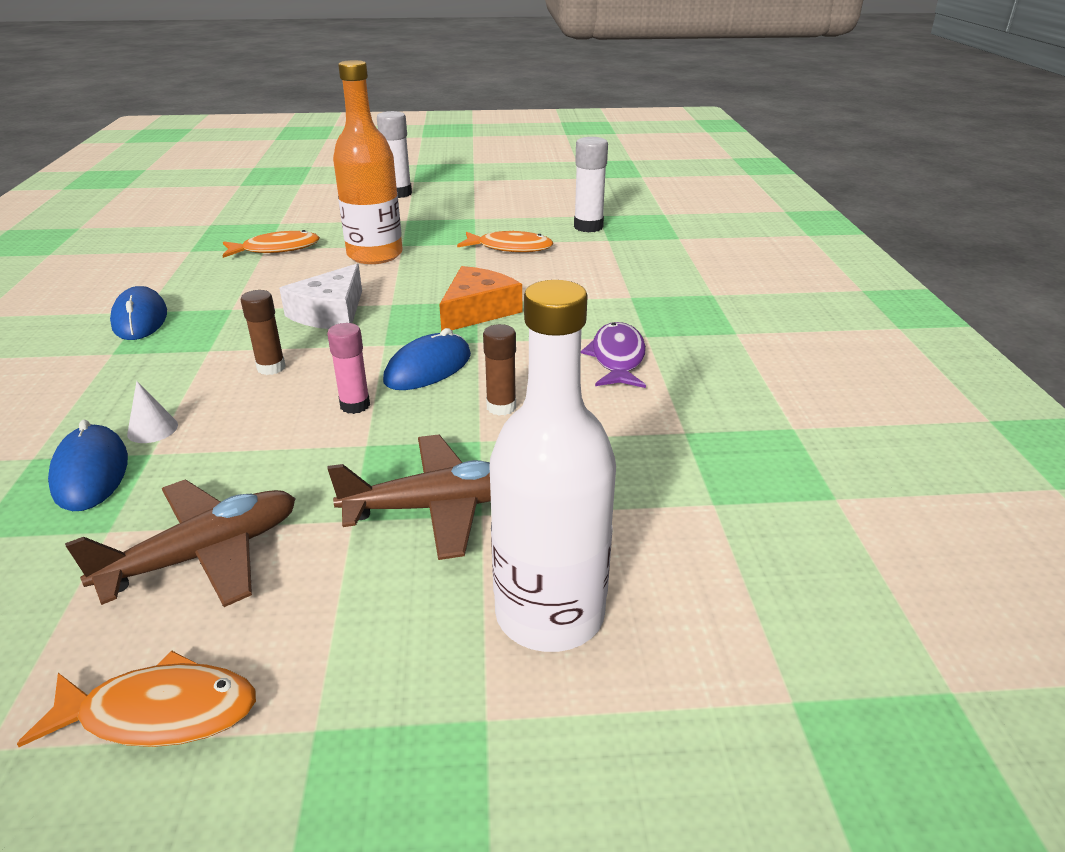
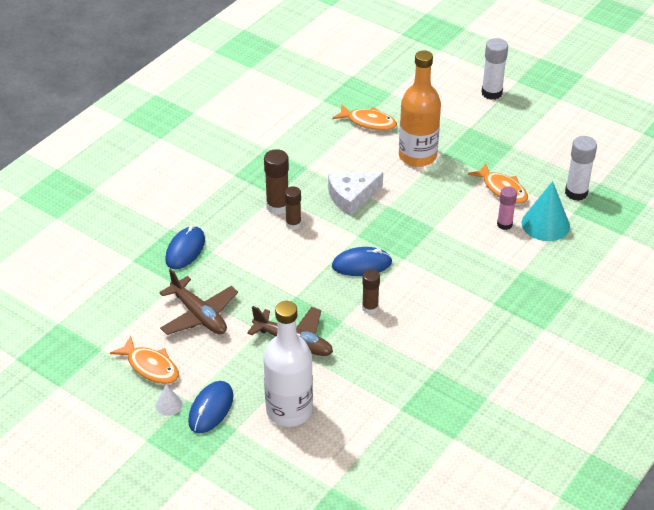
camera: 40 degrees right, 10 degrees up
(140, 319) = (260, 154): blue mouse -> blue mouse (211, 409)
(152, 429) = (221, 237): white cone -> white cone (169, 405)
(204, 555) = (199, 315): brown plane -> brown plane turned 45 degrees clockwise
(224, 359) = (277, 207): none -> brown glue stick
(355, 405) = (309, 270): pink glue stick -> pink glue stick (504, 224)
(478, 311) = (426, 236): orange cheese -> none
(596, 256) = (545, 224): none -> turquoise cone
(617, 358) = (458, 310): purple fish -> none

